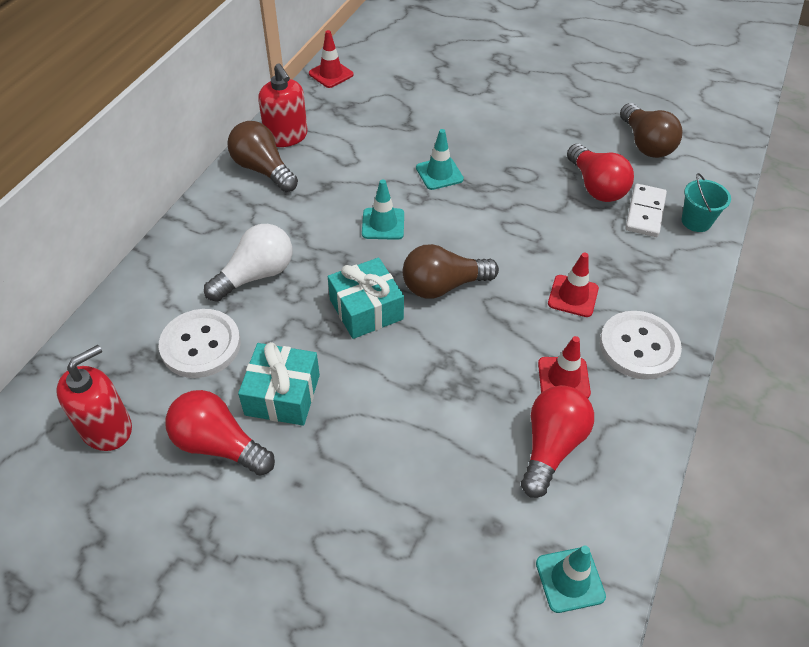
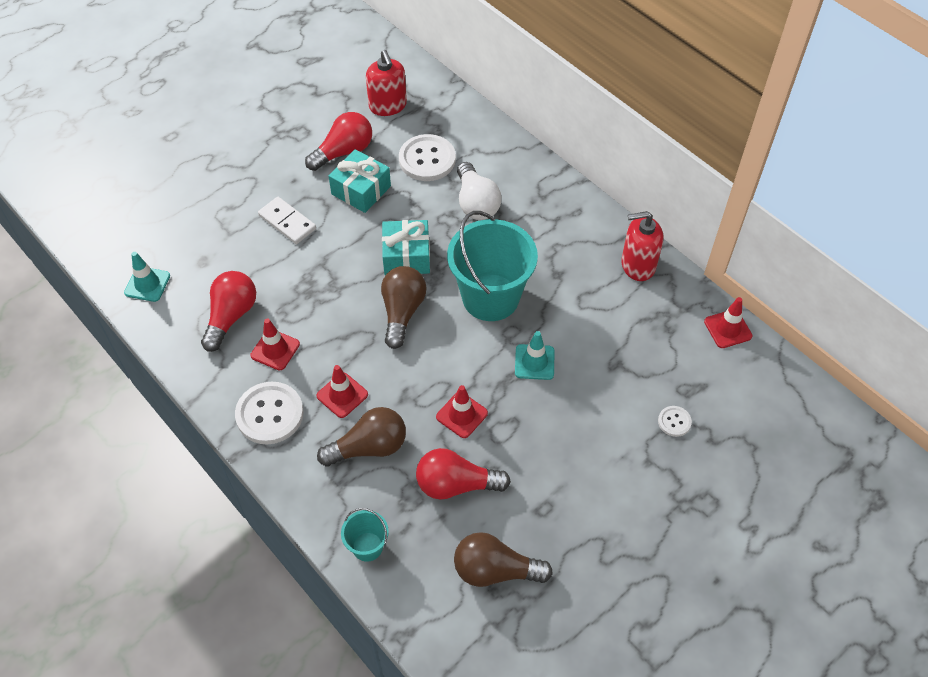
camera: 115 degrees right, 5 degrees up
(263, 169) = (598, 237): brown light bulb -> brown light bulb (369, 447)
(383, 224) = (490, 297): turquoise traffic cone -> turquoise bucket
(442, 84) = (674, 422): none -> white button
(528, 203) = (462, 415): none -> red traffic cone
(551, 446) = (231, 316): red light bulb -> red light bulb turned 120 degrees counterclockwise
(645, 212) = (401, 507): white domino -> white domino (287, 222)

